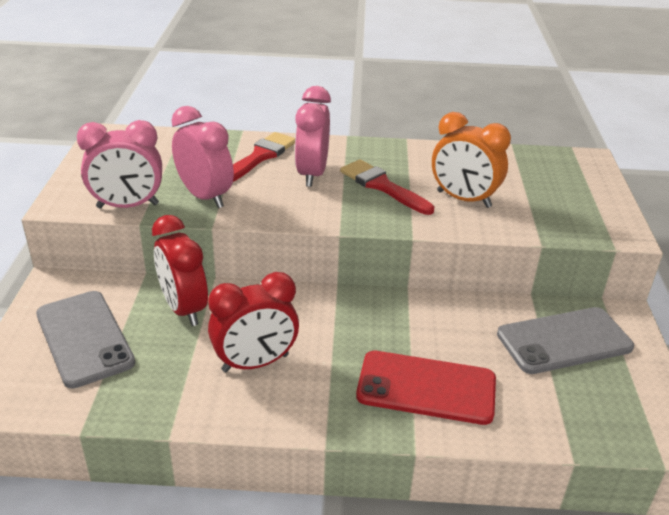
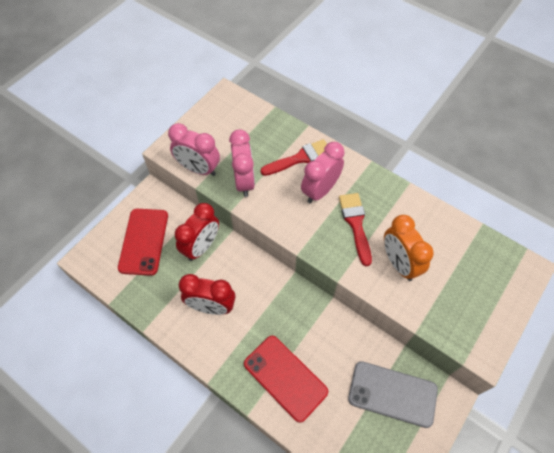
camera: 35 degrees right, 25 degrees up
(84, 338) = (144, 241): grey phone -> red phone
(184, 309) = (201, 247): red clock -> red clock turned 150 degrees counterclockwise

